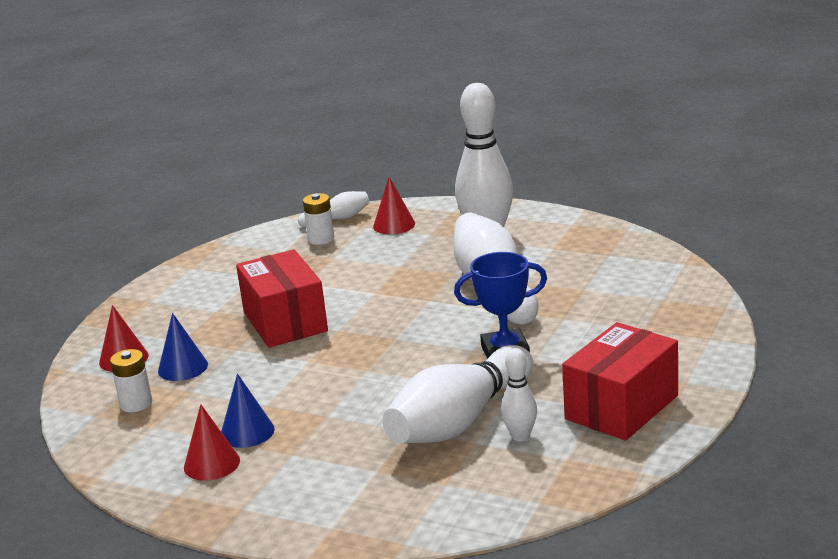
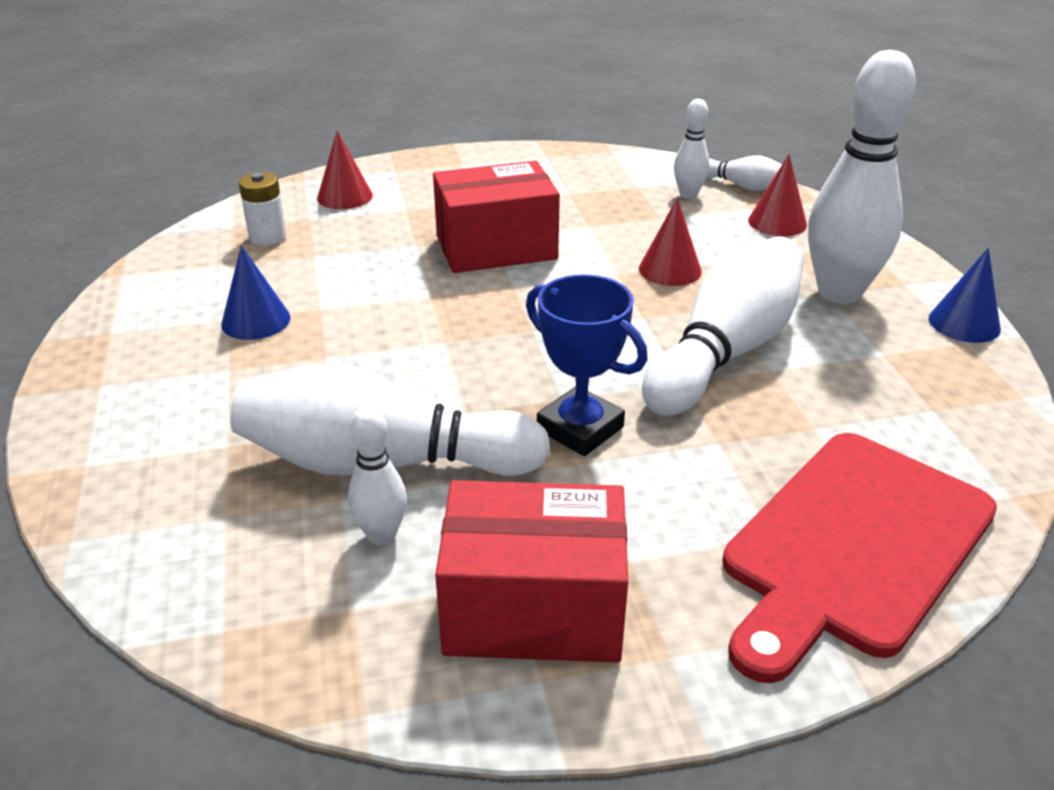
camera: 50 degrees right, 10 degrees up
(182, 367) = (354, 232): blue cone -> blue cone (964, 323)
(211, 464) = (180, 326): red cone -> red cone (670, 269)
(285, 322) = (496, 247): red box -> red box turned 45 degrees clockwise
(321, 239) = (688, 195): white battery -> white bowling pin
(671, 313) = (852, 546): none -> red cutting board

